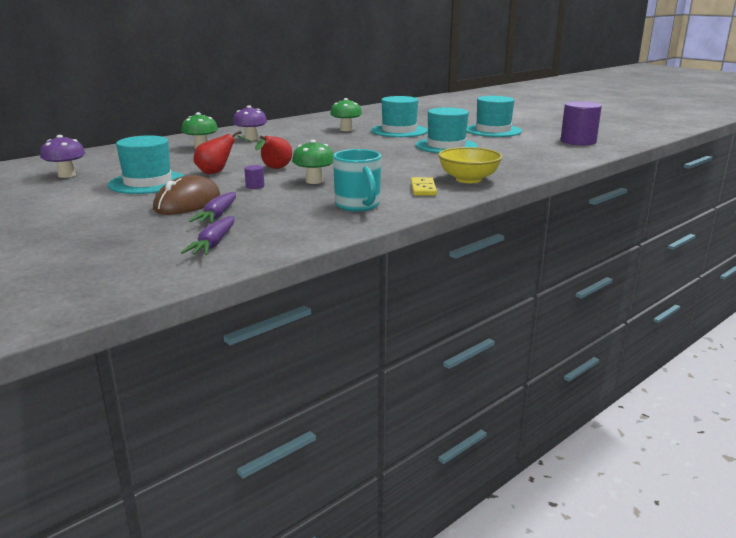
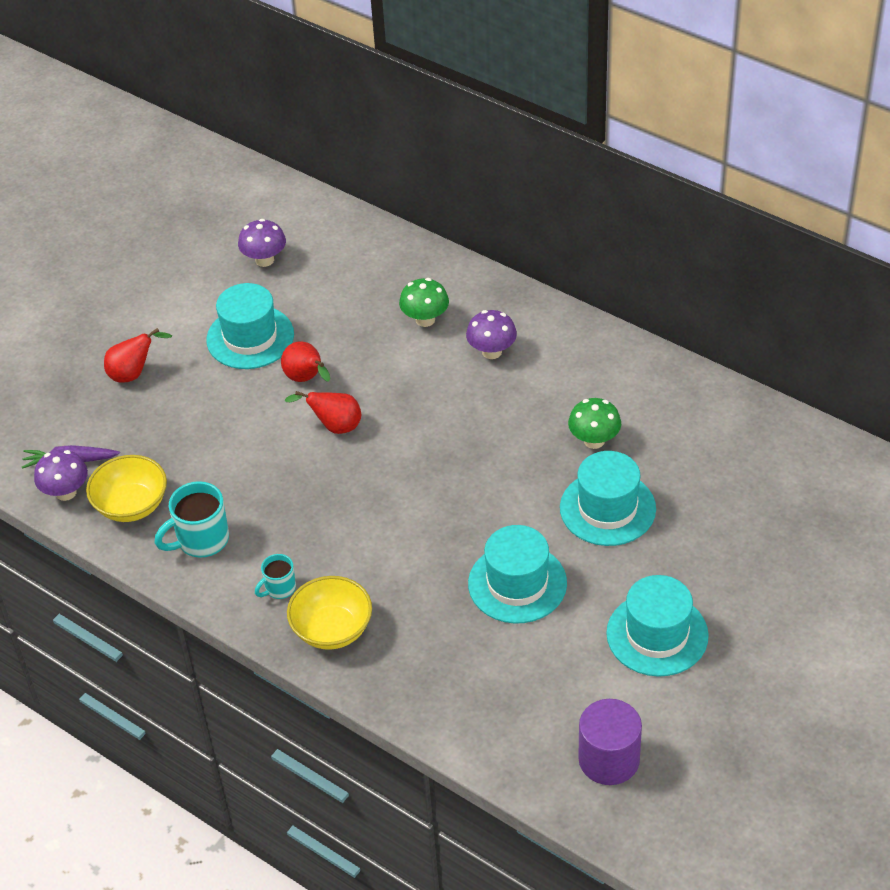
camera: 80 degrees right, 25 degrees up
(130, 217) = (133, 373): none -> red pear
(187, 203) = (185, 398): brown mouse -> none
(217, 215) = (149, 436): purple carrot -> none
(254, 247) = (66, 492): none -> purple mushroom
(255, 186) = (256, 431): purple cylinder -> none
(297, 224) = (131, 505): none -> yellow bowl
(314, 181) = (289, 478): green mushroom -> none
(423, 189) = (279, 588): yellow domino -> turquoise mug

